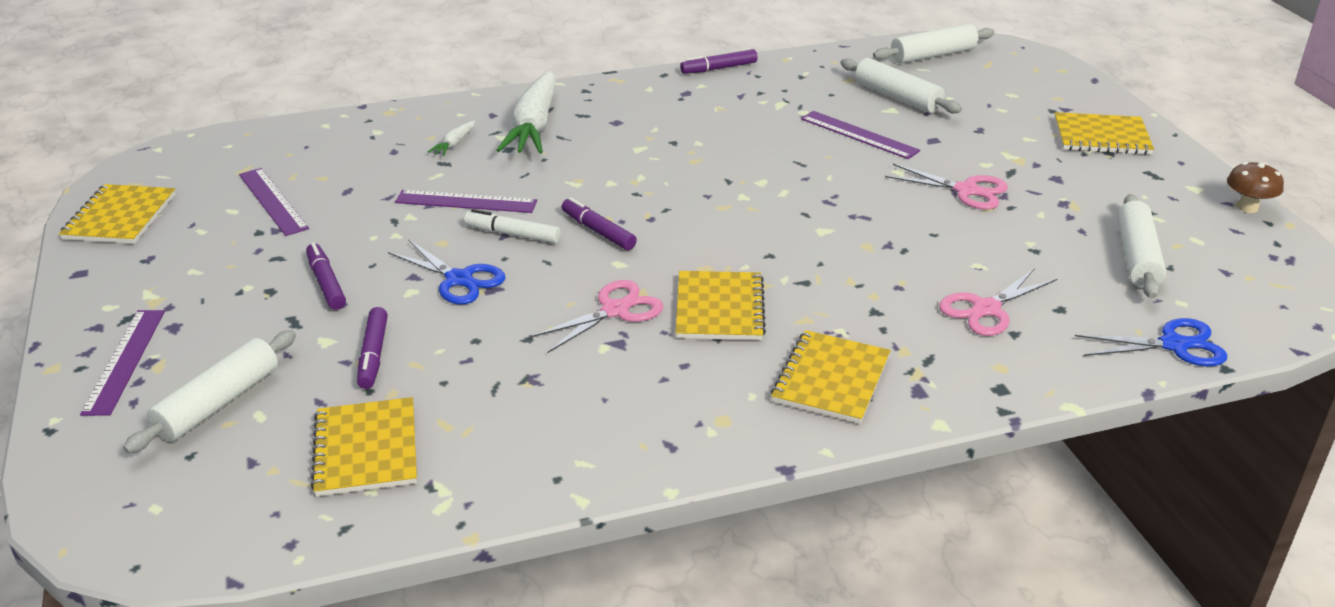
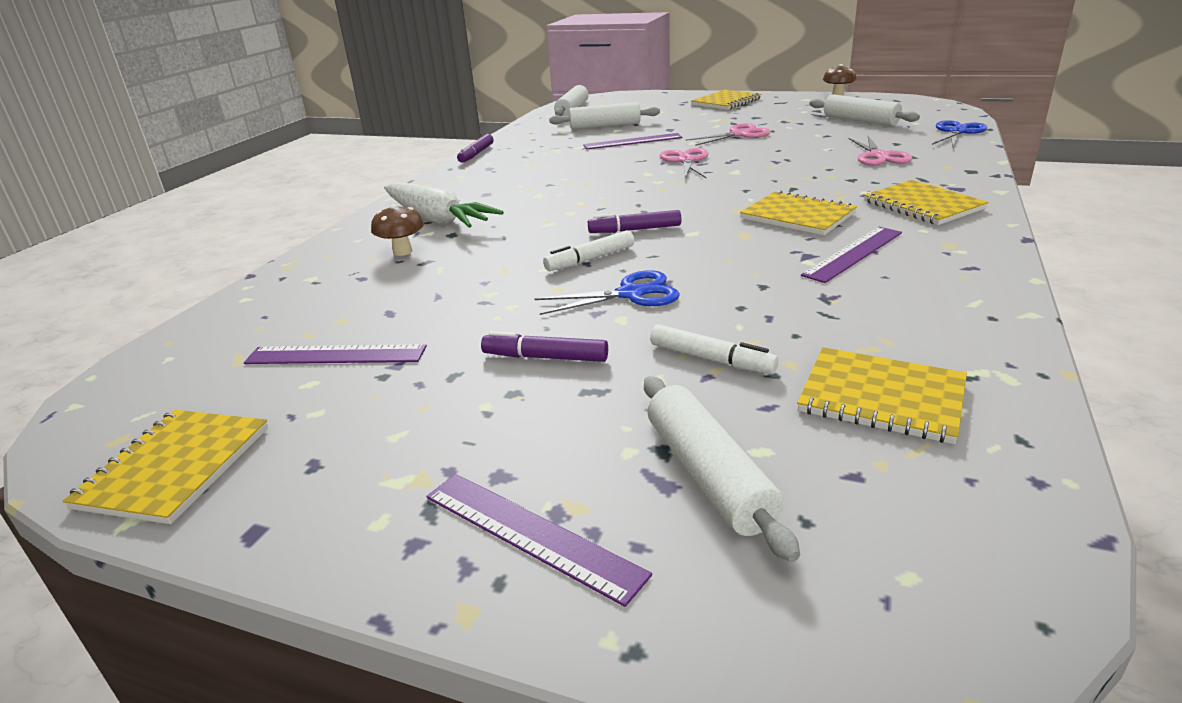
camera: 50 degrees left, 5 degrees down
(120, 217) = (175, 467): yellow notebook -> yellow notebook turned 60 degrees clockwise
(373, 355) = (711, 359): purple marker -> white marker
(454, 144) = (402, 252): white carrot -> brown mushroom
(466, 202) = (507, 266): purple ruler -> purple ruler (853, 253)
(615, 310) = (759, 247): pink scissors -> pink scissors (685, 160)

